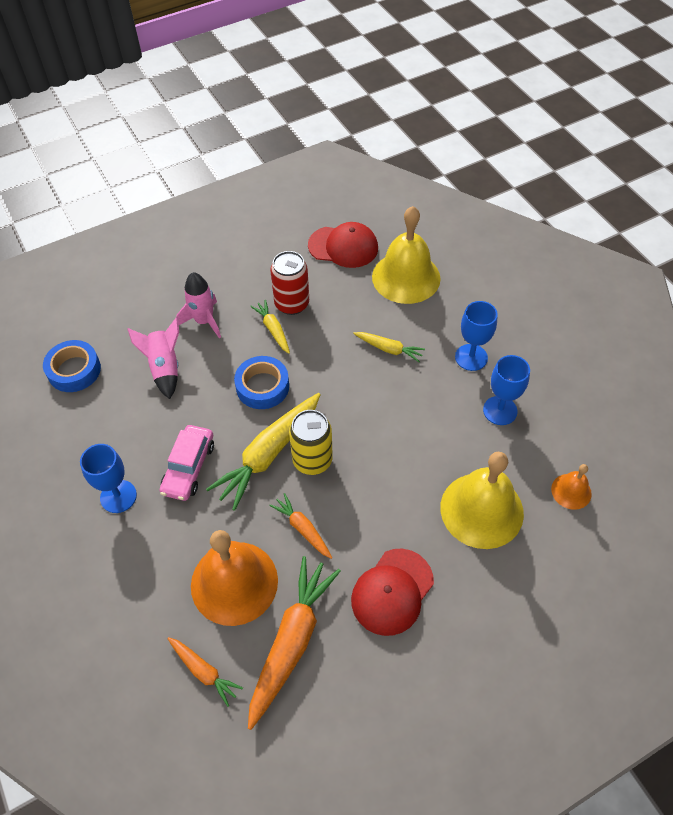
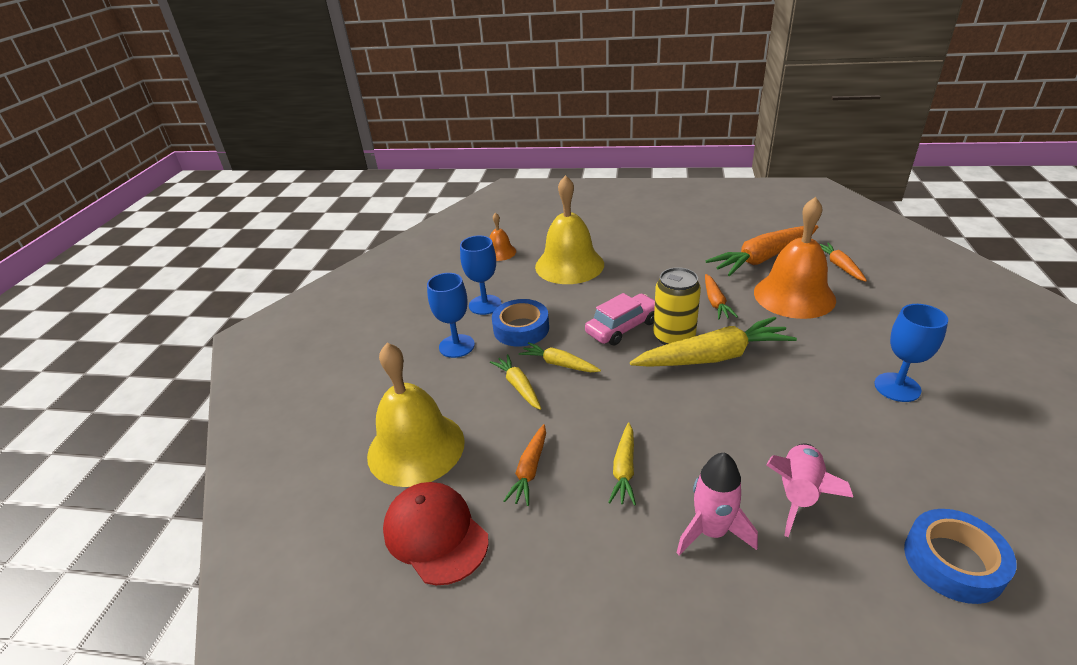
camera: 140 degrees left, 20 degrees down
(189, 468) = (805, 379): pink car -> pink car (623, 327)
(262, 386) = (681, 414): blue tape -> blue tape (521, 329)
(292, 304) = (575, 490): red can -> none
(327, 300) = (530, 470): none -> orange carrot
(379, 383) = (559, 364): none -> yellow carrot
(392, 591) = (672, 255): red cap -> none

